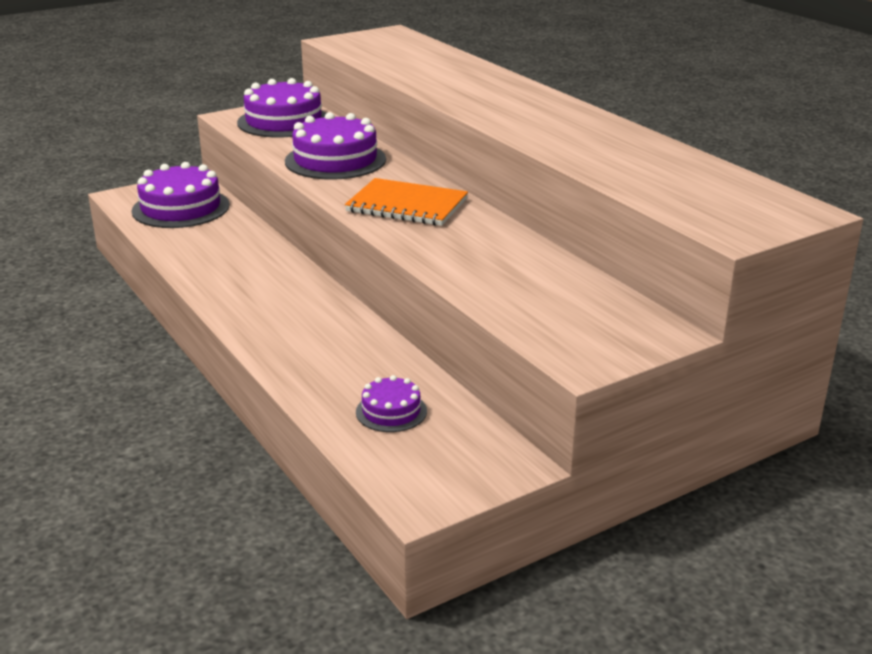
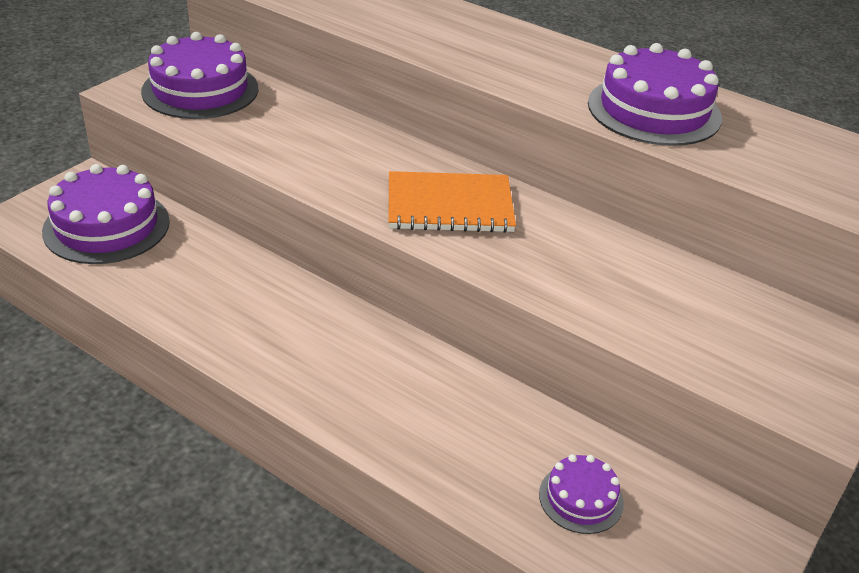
camera: 25 degrees left, 10 degrees up
(335, 160) = (312, 145): purple cake -> purple cake (654, 110)

